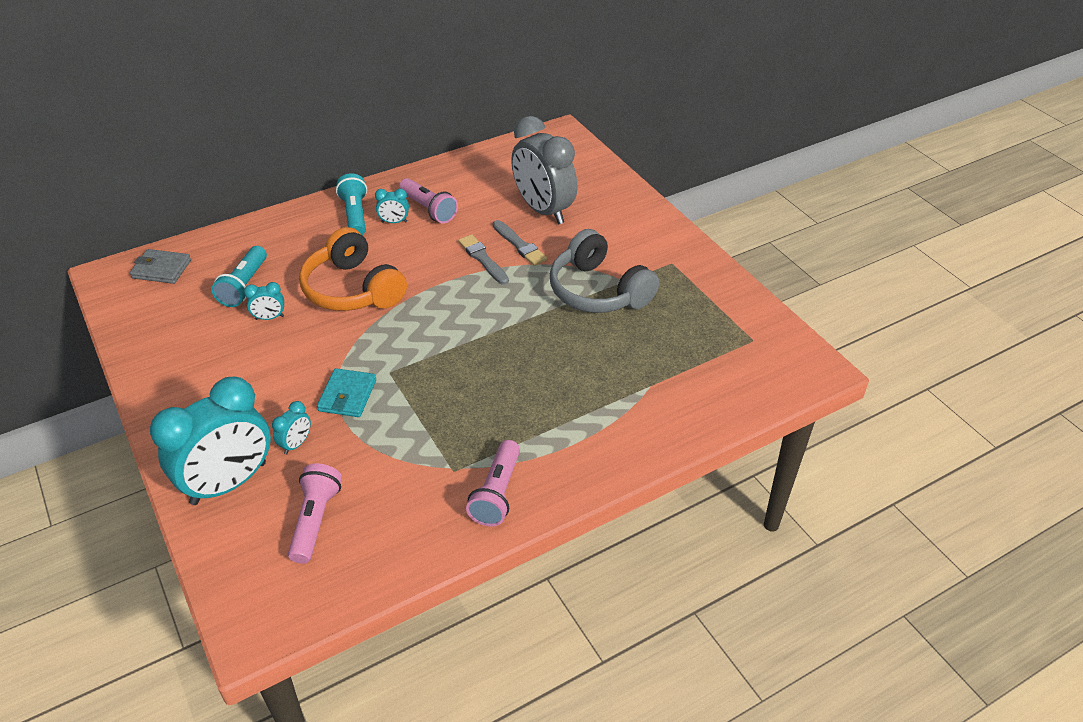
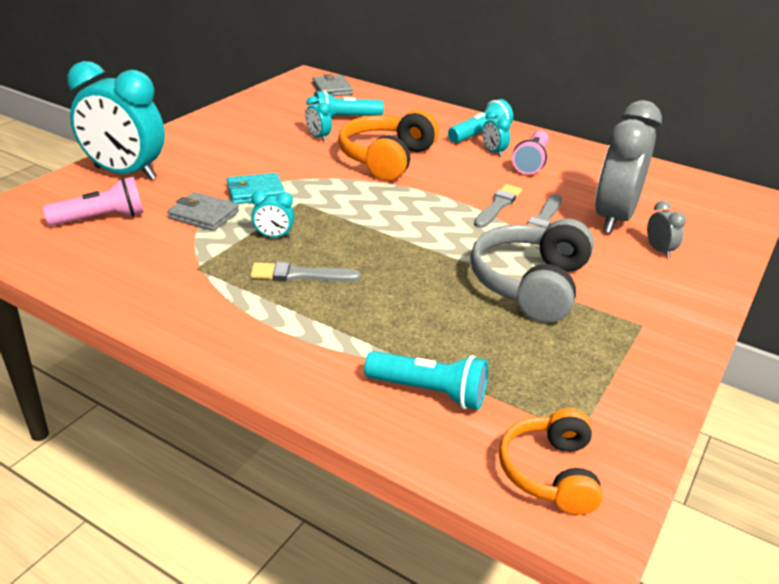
camera: 60 degrees right, 10 degrees down
(296, 444) = (183, 187): turquoise clock -> turquoise clock (274, 236)
(364, 443) = (203, 215): none -> grey wallet
(497, 493) = (179, 300): pink flashlight -> none
(507, 408) = (300, 275): none -> grey brush
(597, 211) = (659, 250): none -> grey clock
(684, 390) = (429, 392): none -> turquoise flashlight
(778, 367) = (550, 473): none -> orange headphones

